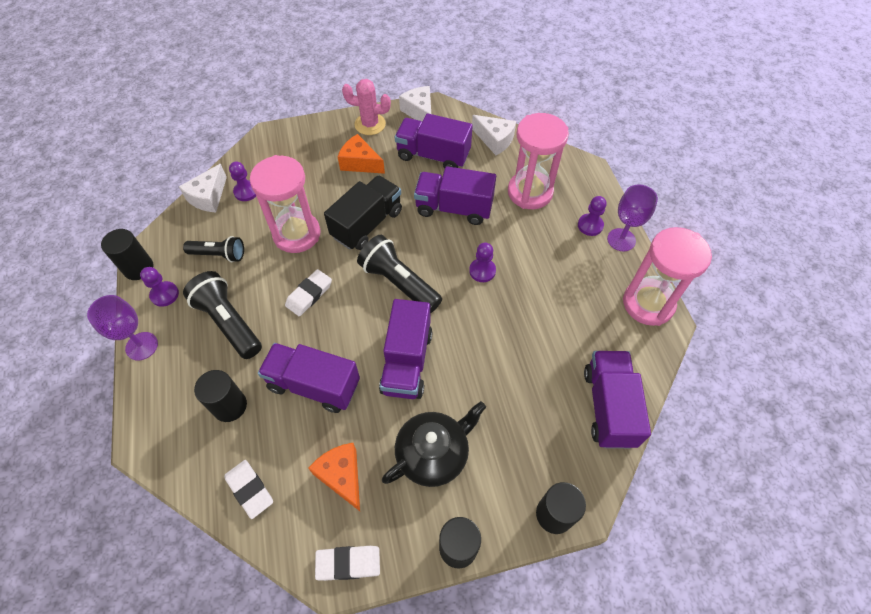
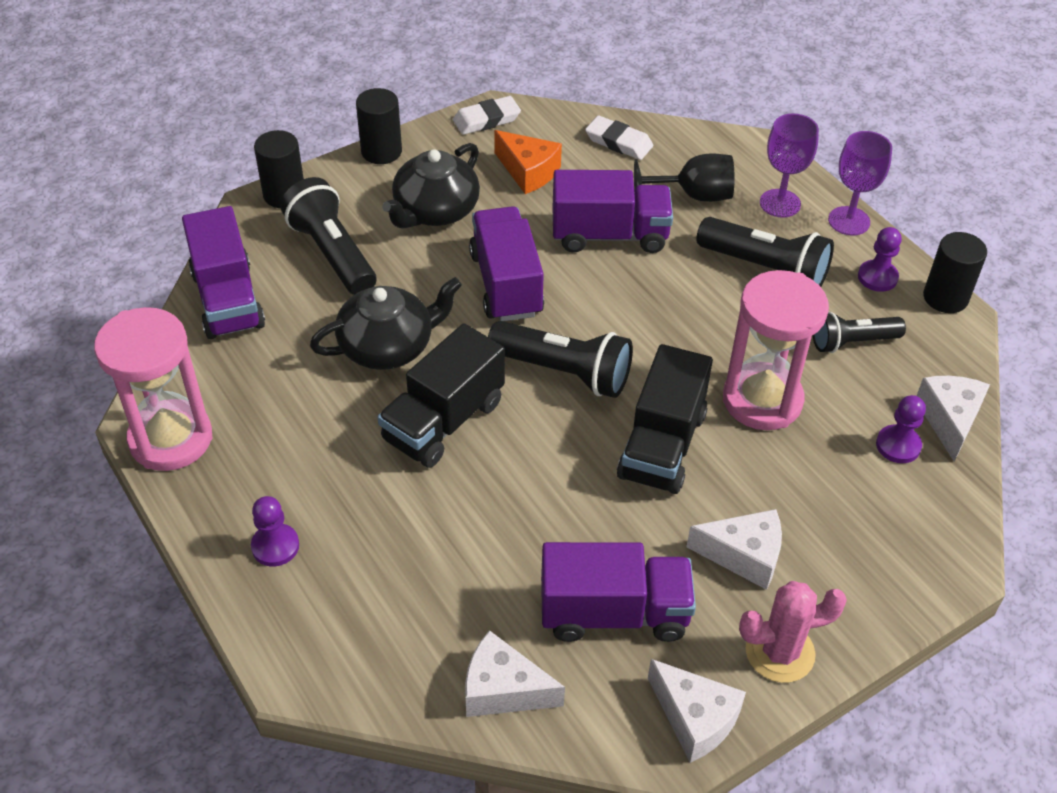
camera: 160 degrees right, 10 degrees down
(230, 406) = (693, 195): black cylinder -> black goblet
(309, 294) = (683, 325): white eraser -> none
(360, 163) = (743, 555): orange cheese -> white cheese
(454, 208) = (529, 513): purple truck -> none
(482, 271) = (443, 421): purple pawn -> black truck
(502, 333) = (388, 346): none -> black teapot
(524, 430) = (332, 254): none -> black flashlight
(530, 192) = (399, 583): pink hourglass -> none
(621, 240) = (217, 534): purple goblet -> purple goblet (780, 203)

